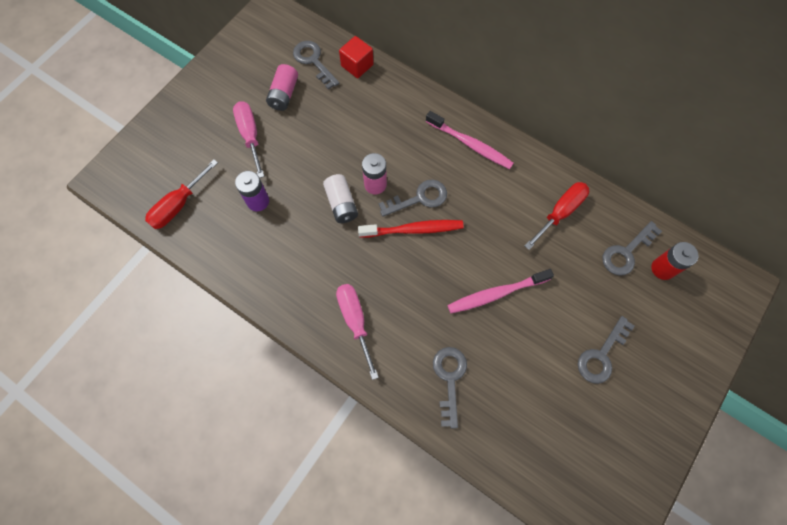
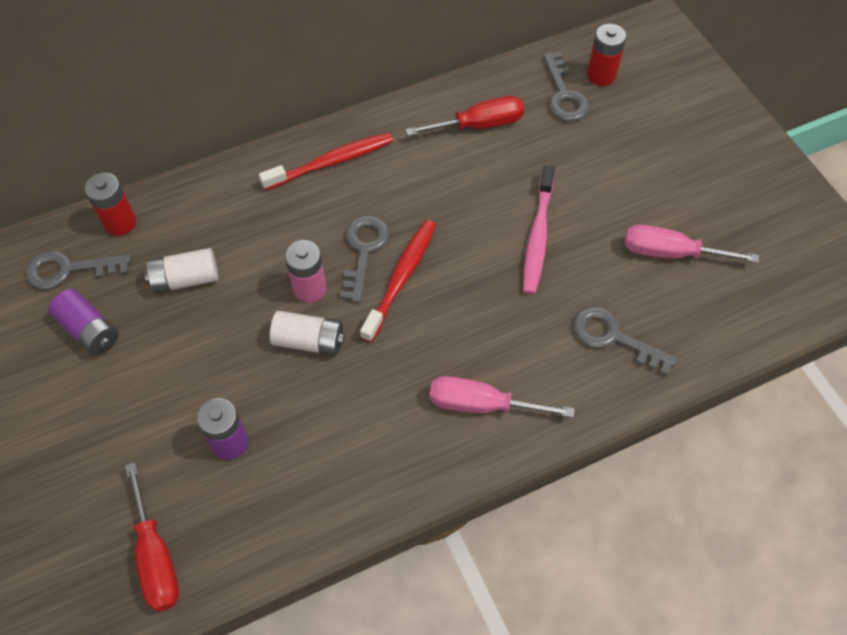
camera: 60 degrees left, 10 degrees down
(250, 136) = (119, 405): pink screwdriver -> pink screwdriver (670, 253)
(284, 94) = (89, 330): pink battery -> purple battery
(342, 119) = (185, 279): none -> white battery
(357, 65) = (120, 223): red cube -> red battery
(470, 144) = (331, 162): pink toothbrush -> red toothbrush
(560, 212) = (479, 125): red screwdriver -> red screwdriver turned 90 degrees clockwise
(601, 355) = (665, 179): grey key -> none

